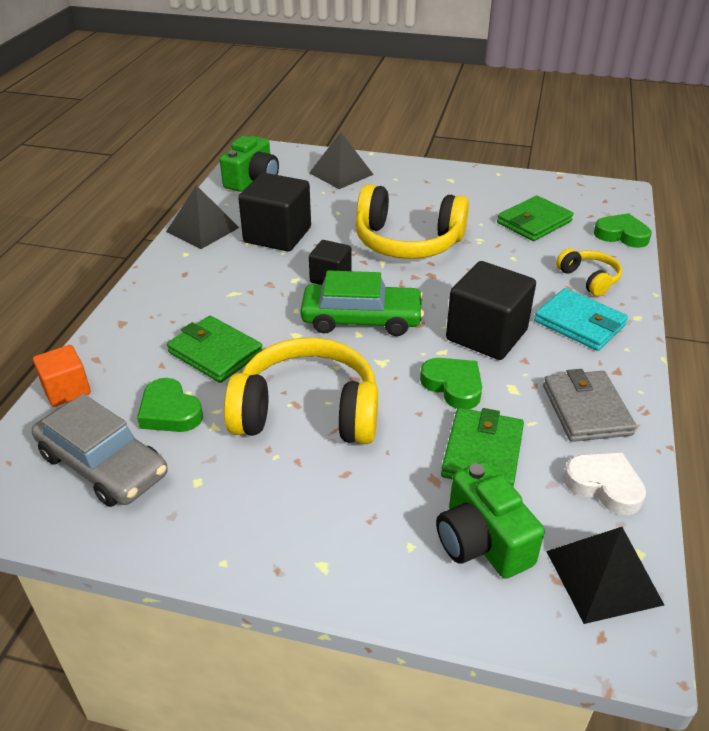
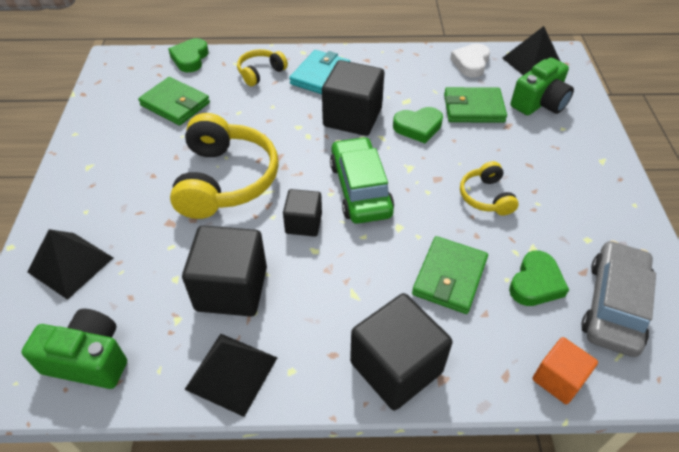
camera: 105 degrees left, 10 degrees up
(150, 301) = (396, 367): none -> black cube
(307, 412) = (486, 197): yellow headphones -> yellow headphones, size x0.50
(453, 386) = (418, 127): green heart -> green heart turned 135 degrees counterclockwise
(586, 410) = (411, 71): grey wallet -> none

